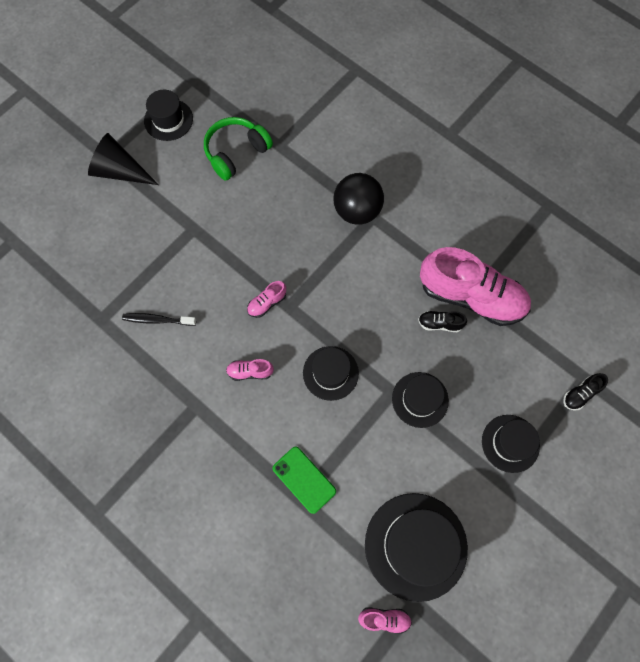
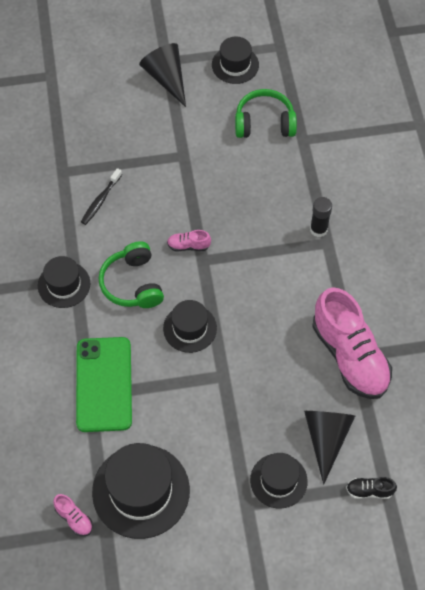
camera: 40 degrees right, 10 degrees down
(157, 320) = (100, 200): black toothbrush -> black toothbrush turned 105 degrees counterclockwise
(250, 372) = (133, 283): pink shoe -> green headphones
(304, 479) = (104, 384): green phone -> green phone, size x1.69
(357, 211) = (318, 229): black ball -> black glue stick
(420, 399) = (239, 397): black hat -> black hat (64, 284)
(440, 324) = (305, 357): black shoe -> none
(514, 378) = (326, 439): none -> black cone

